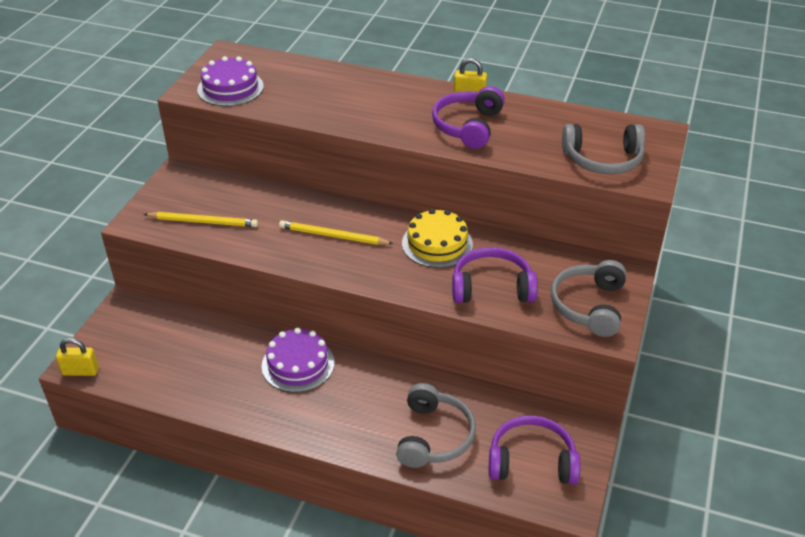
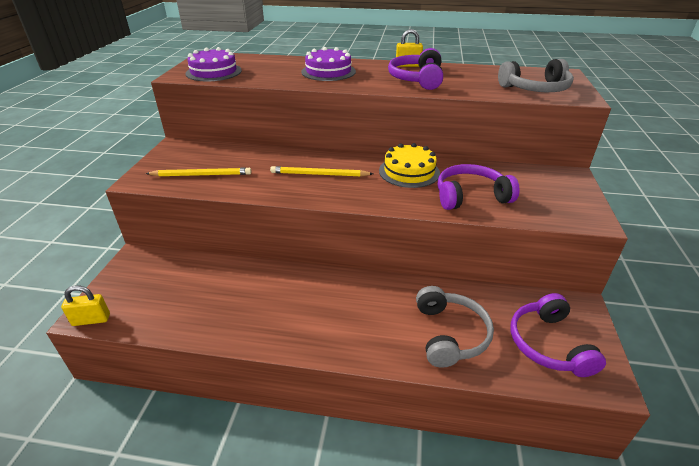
camera: 10 degrees left, 5 degrees down
(298, 364) = (304, 287): purple cake -> purple cake (328, 71)
(531, 461) = (548, 344): purple headphones -> purple headphones turned 90 degrees counterclockwise
(589, 306) = (559, 201): grey headphones -> none

